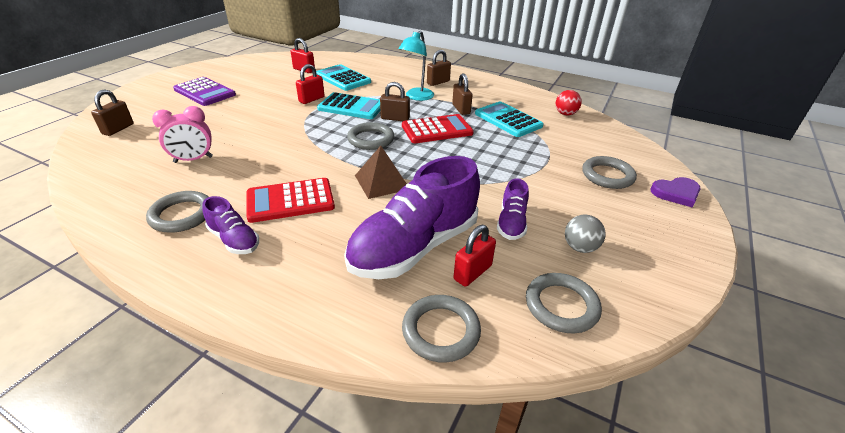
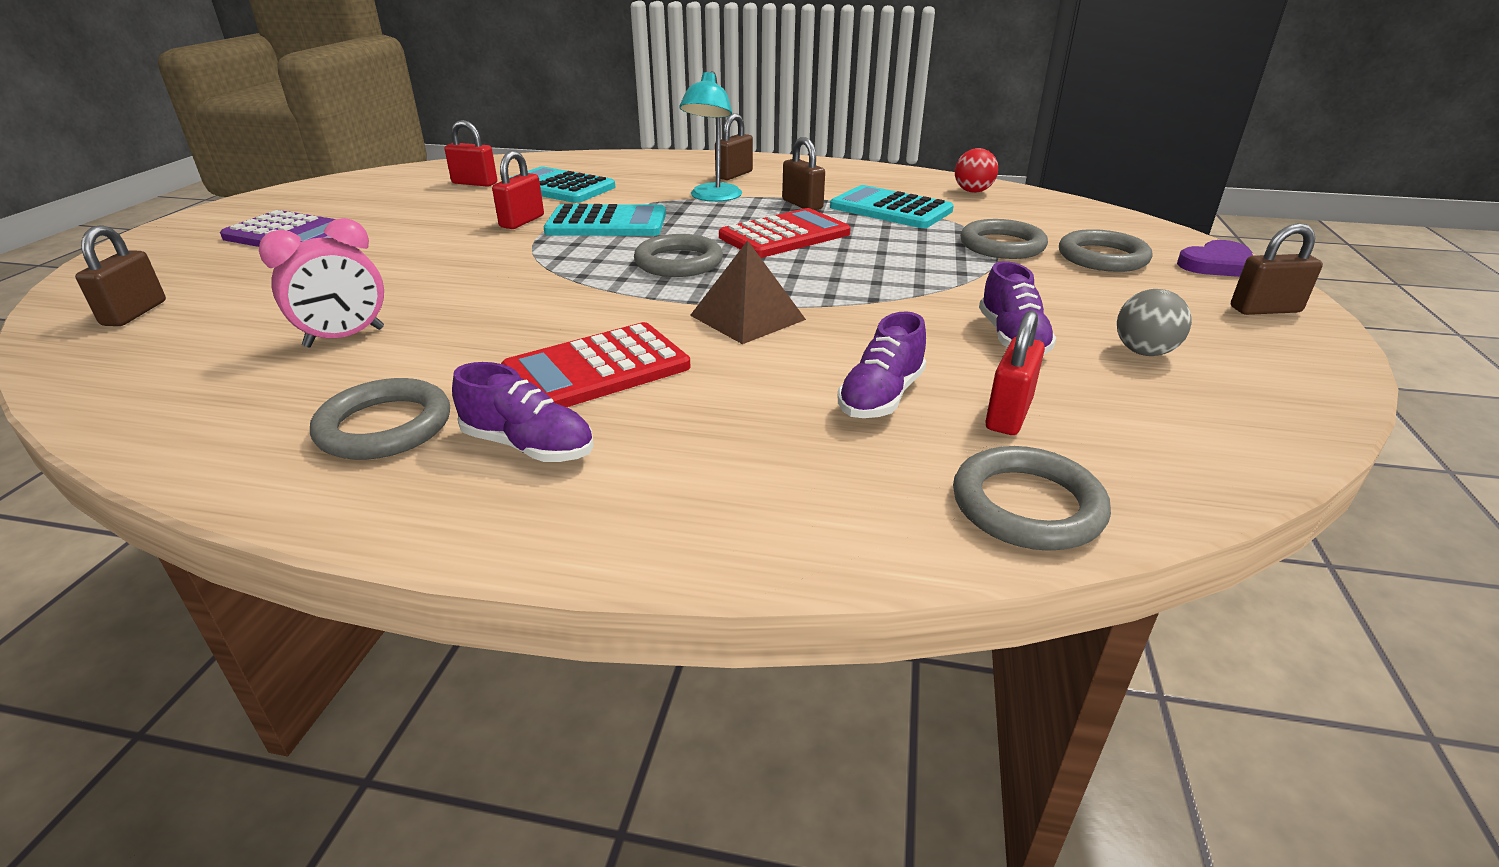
camera: 15 degrees left, 5 degrees down
(395, 118) = (698, 229): brown padlock -> brown padlock (1265, 309)
(414, 247) = (881, 397): purple shoe -> purple shoe, size x0.48
(561, 305) = (1185, 431): grey ring -> grey ring (1002, 245)

